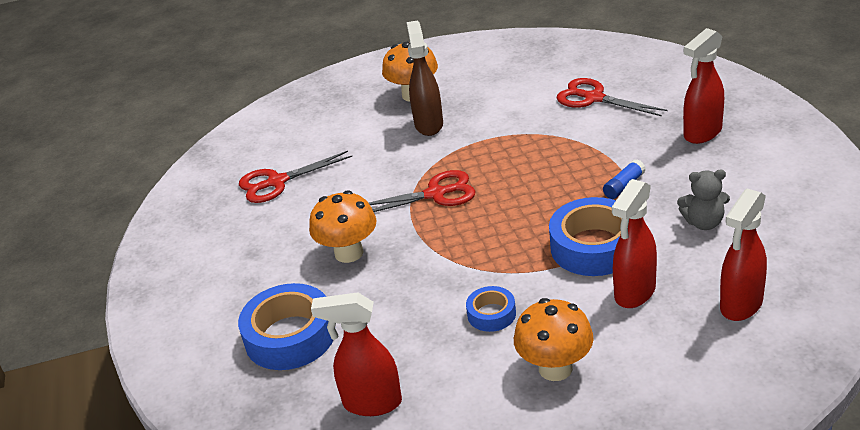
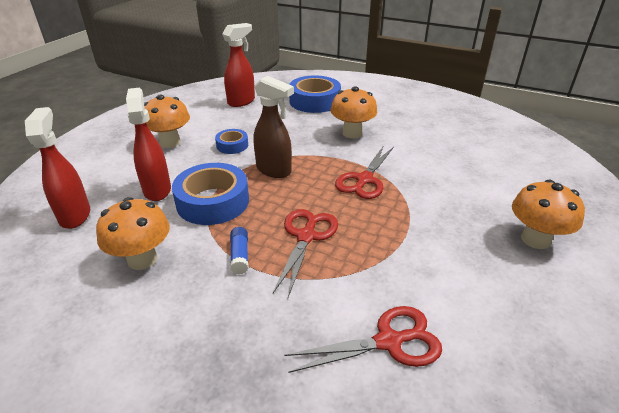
camera: 125 degrees right, 0 degrees up
(277, 182) = (464, 140): red scissors -> red scissors (306, 237)
(429, 124) = (467, 221): brown spray bottle -> brown spray bottle (274, 170)
(702, 133) = (219, 363): red spray bottle -> none
(704, 222) = (142, 259): grey teddy bear -> orange mushroom

